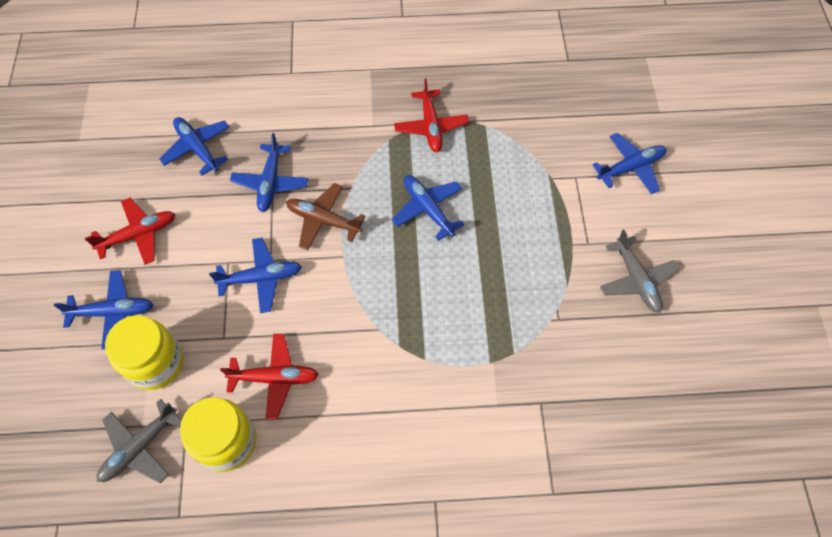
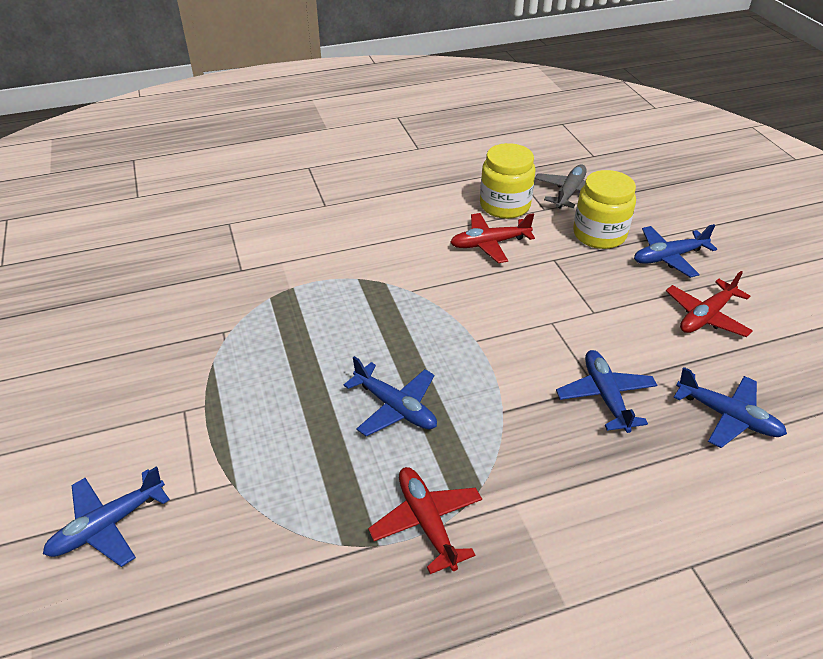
camera: 165 degrees right, 20 degrees down
(261, 278) = (550, 306): blue plane -> none
(323, 220) = (516, 369): brown plane -> none
(636, 280) = (127, 383): grey plane -> none

